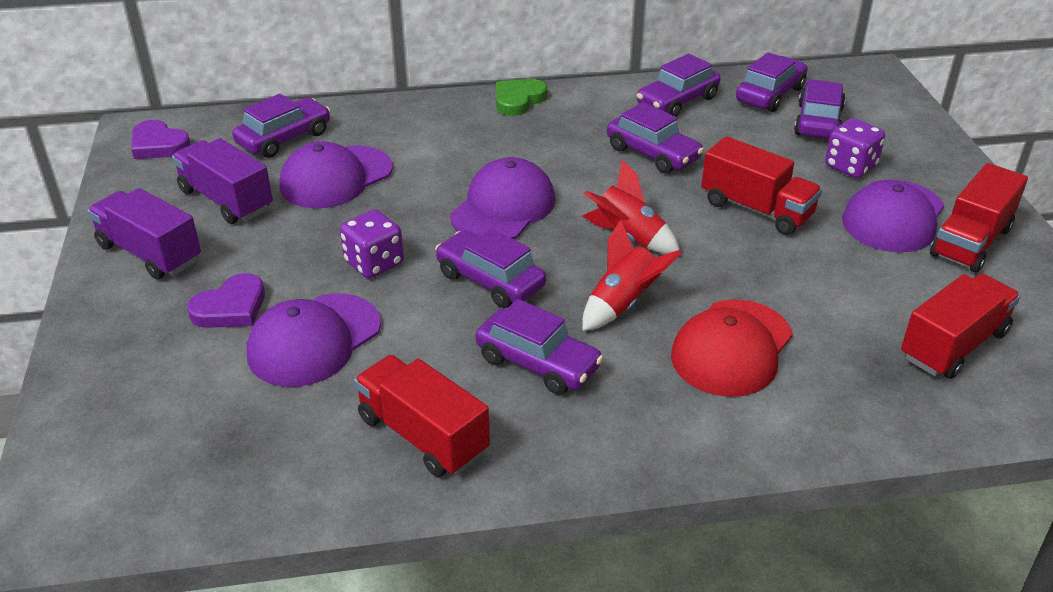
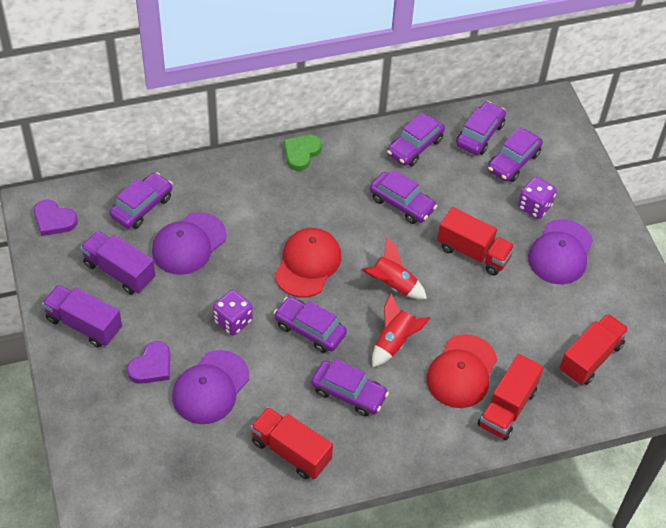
camera: 10 degrees left, 15 degrees up
(503, 208) = (308, 264): purple cap -> red cap
(818, 121) = (513, 162): purple car -> purple car turned 150 degrees counterclockwise
(970, 242) = (607, 272): red truck -> red truck (507, 408)

